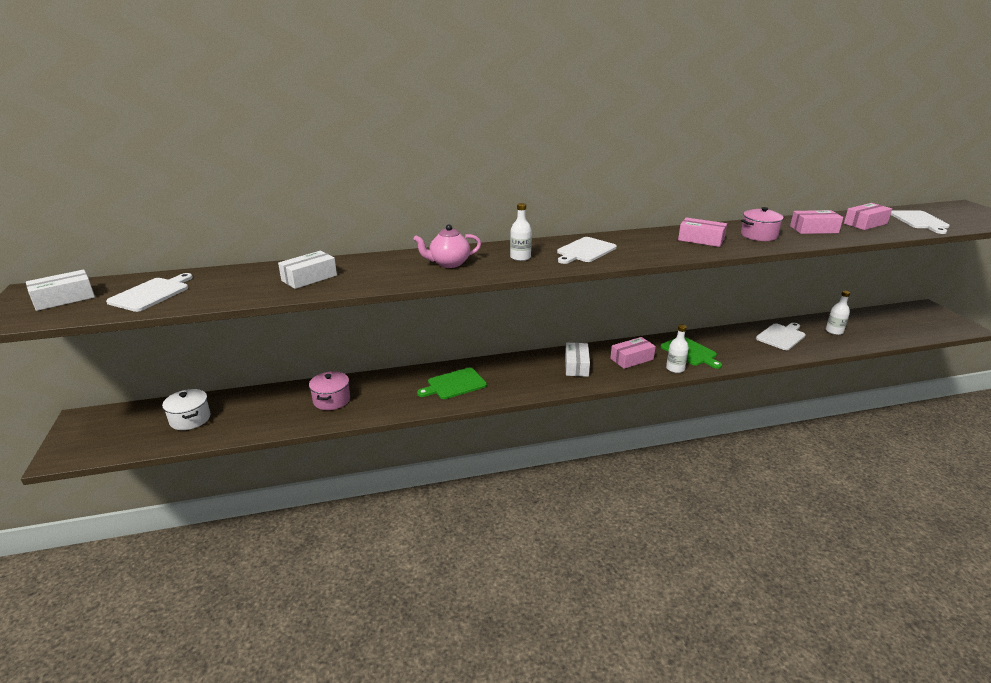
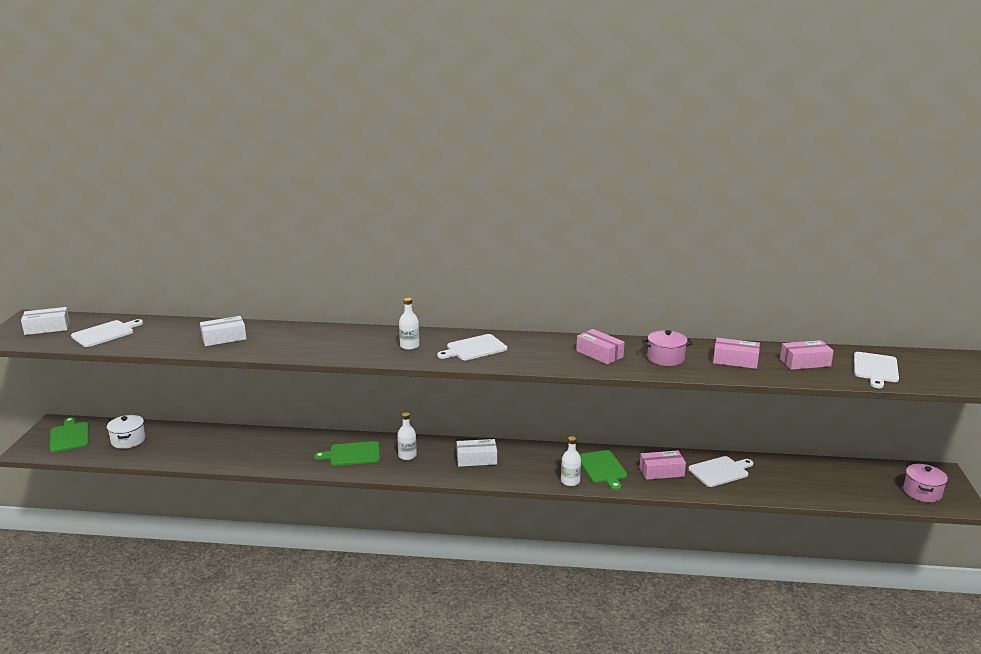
camera: 20 degrees right, 5 degrees down
(110, 429) = (69, 436): none -> green cutting board
(331, 400) = (242, 447): pink pot -> pink pot (922, 492)
(449, 263) = (344, 342): pink teapot -> none
(576, 366) = (476, 459): white box -> white box turned 60 degrees clockwise
(631, 359) = (536, 463): pink box -> pink box (661, 471)
(834, 331) = (788, 477): white bottle -> white bottle (407, 456)

